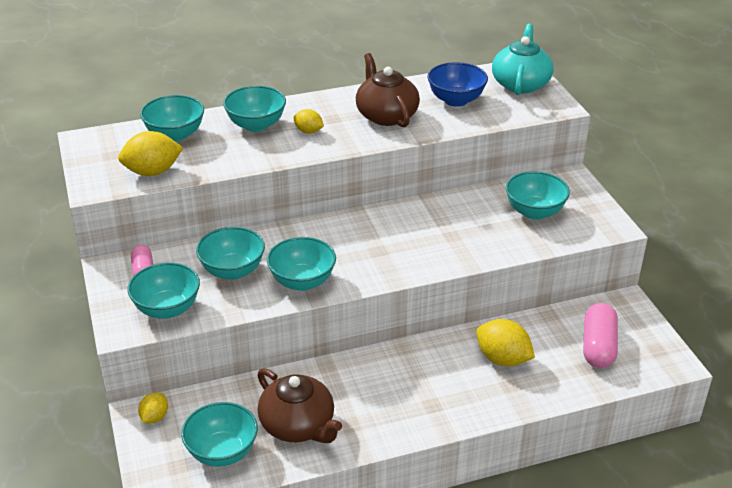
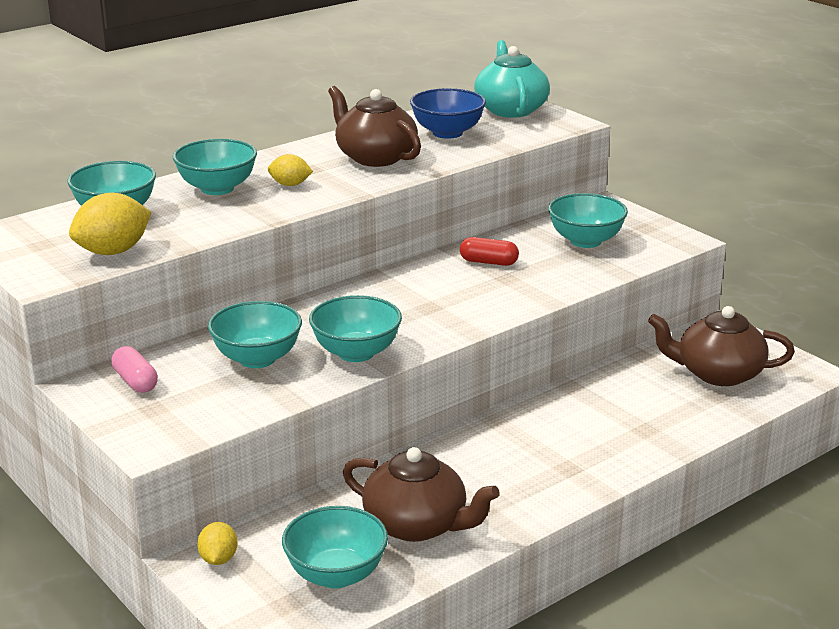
camera: 20 degrees left, 10 degrees down
(167, 309) = (196, 412): turquoise bowl -> none
(447, 217) = (488, 262): none -> red capsule
(503, 359) = (619, 406): yellow lemon -> none
(598, 347) = (717, 373): pink capsule -> brown teapot

